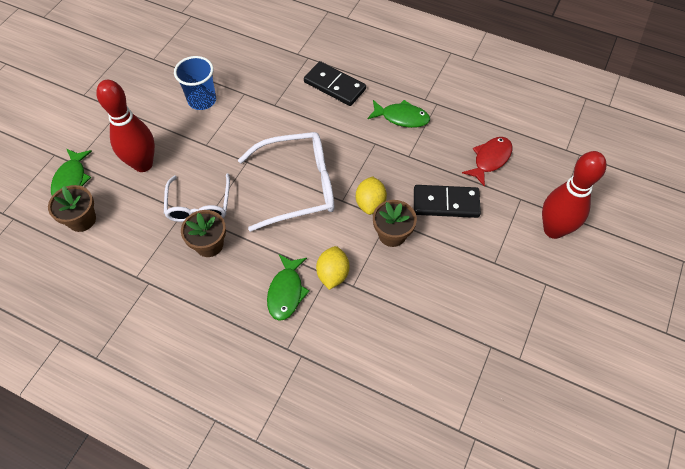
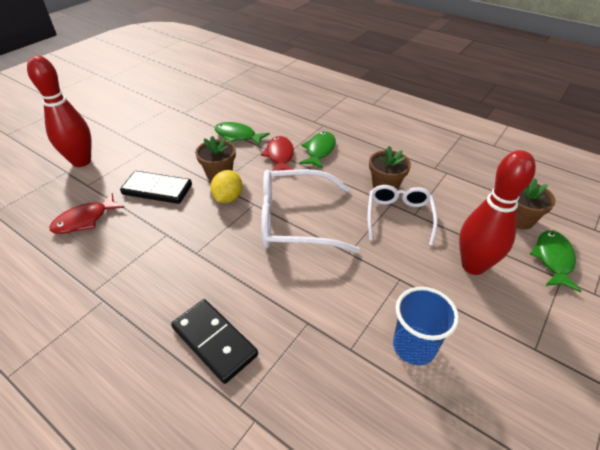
camera: 170 degrees left, 15 degrees down
(333, 274) = (280, 156): yellow lemon -> red fish
(401, 117) = (148, 279): green fish -> green fish (238, 136)

